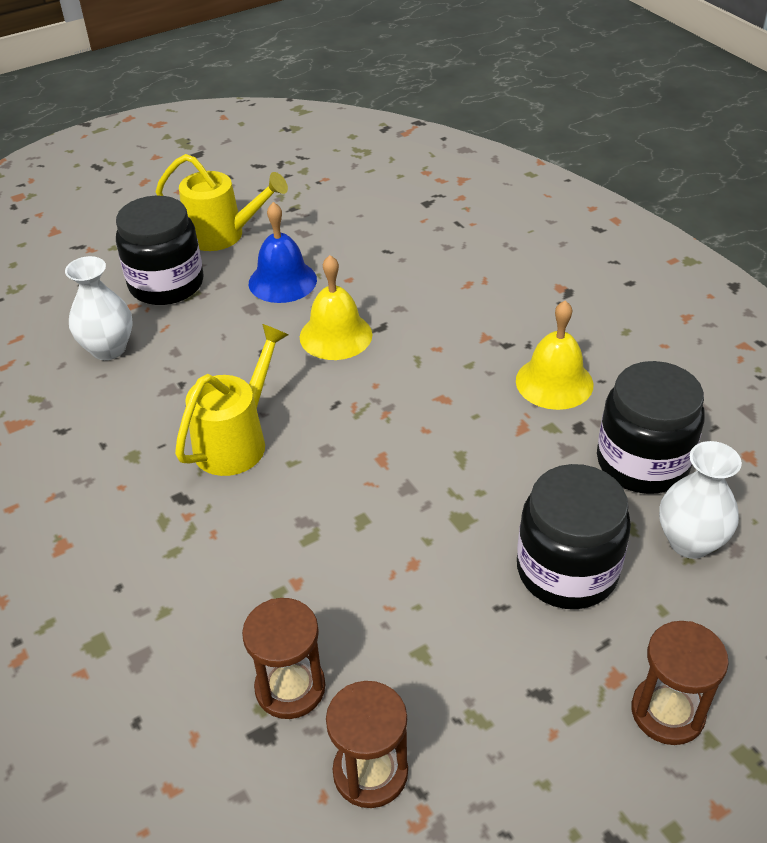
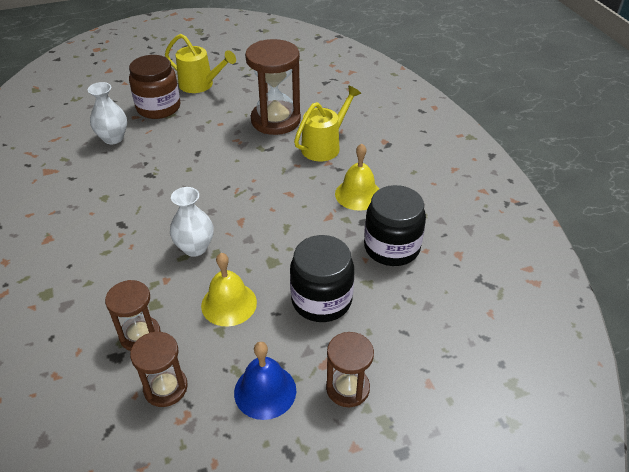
camera: 10 degrees right, 0 degrees up
(166, 284) = (158, 108): black jar -> brown jar
(237, 440) = (164, 198): yellow watering can -> yellow watering can (325, 146)
(282, 281) = (224, 115): blue bell -> blue bell (265, 391)
(336, 335) = (242, 149): yellow bell -> yellow bell (229, 304)
(372, 278) = (275, 120): none -> brown hourglass
(689, 542) = (401, 296): white vase -> white vase (195, 248)

